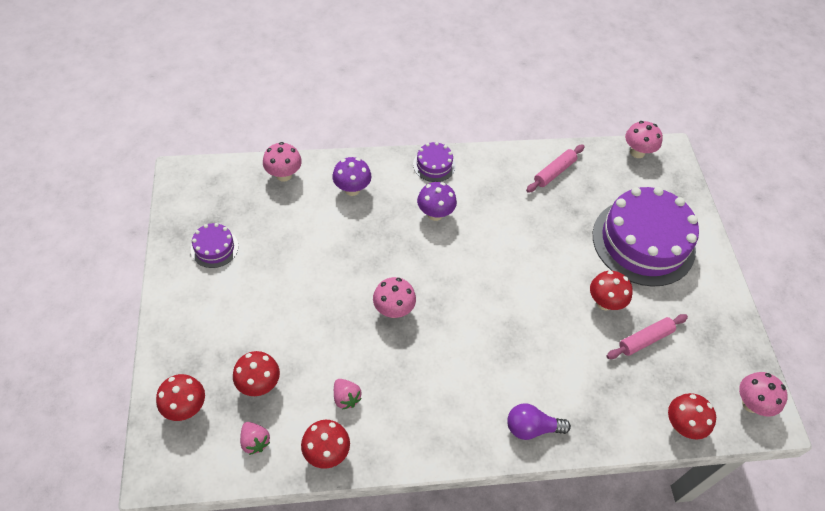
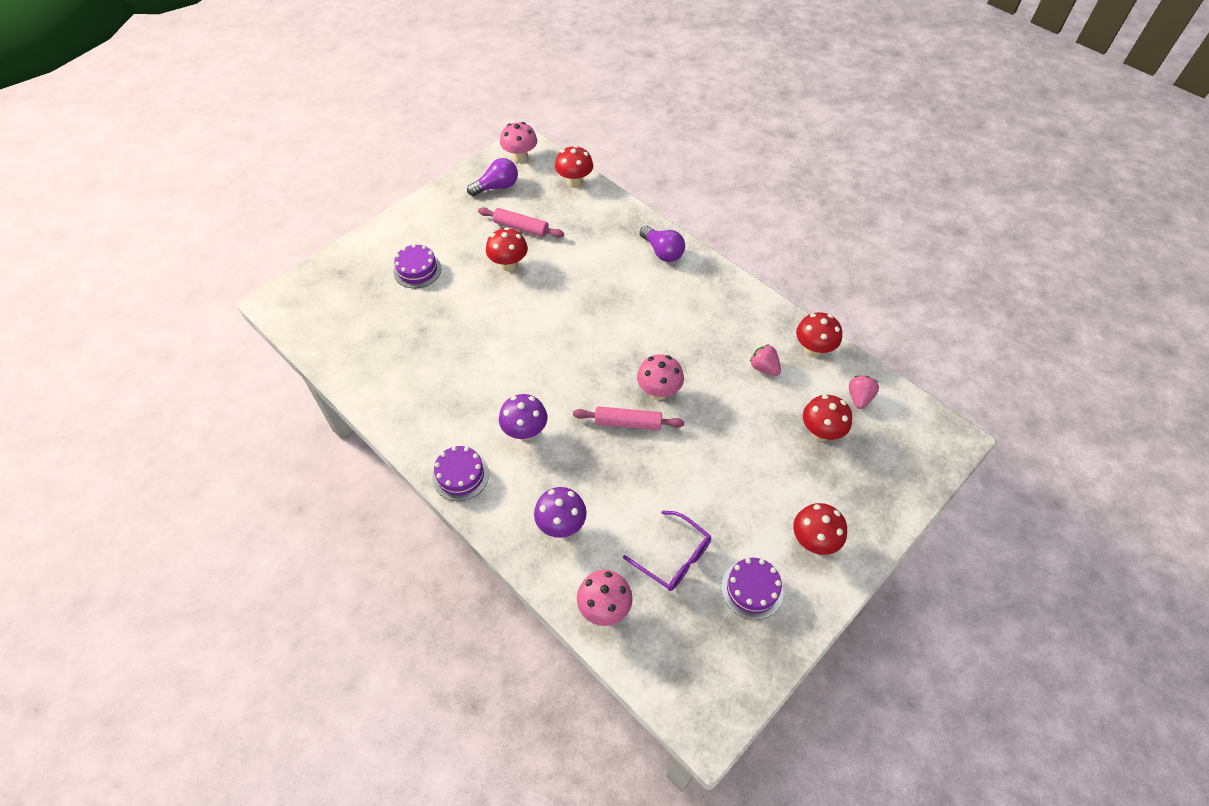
camera: 125 degrees left, 0 degrees up
(186, 407) = (895, 465): red mushroom -> red mushroom (813, 541)
(274, 226) = (673, 557): none -> purple glasses
(346, 398) = (764, 368): pink strawberry -> pink strawberry turned 60 degrees counterclockwise
(554, 172) = (382, 371): pink rolling pin -> pink rolling pin (628, 423)
(637, 152) = (297, 323): pink mushroom -> none
(643, 242) = (417, 270): purple cake -> purple cake, size x0.44
(716, 356) = (497, 187): none -> purple light bulb

